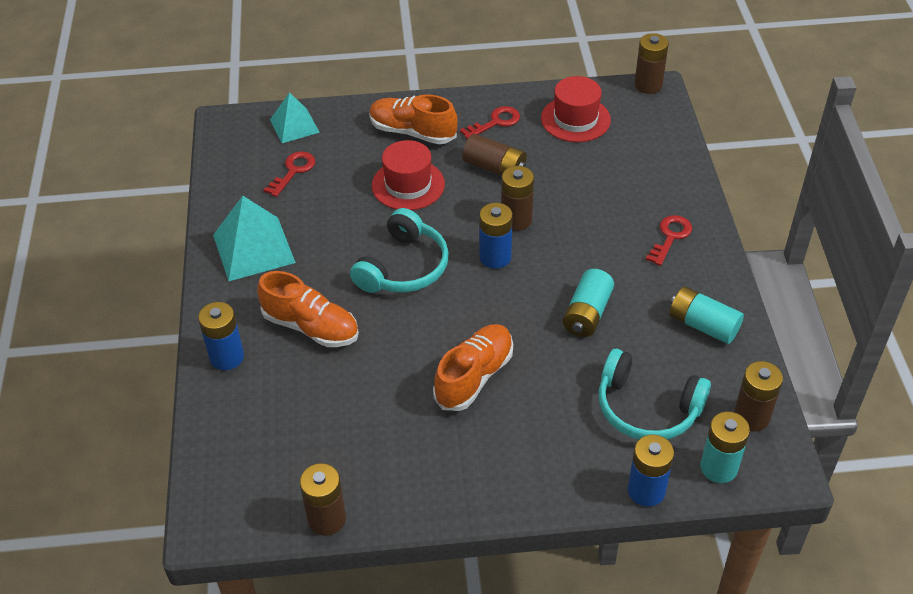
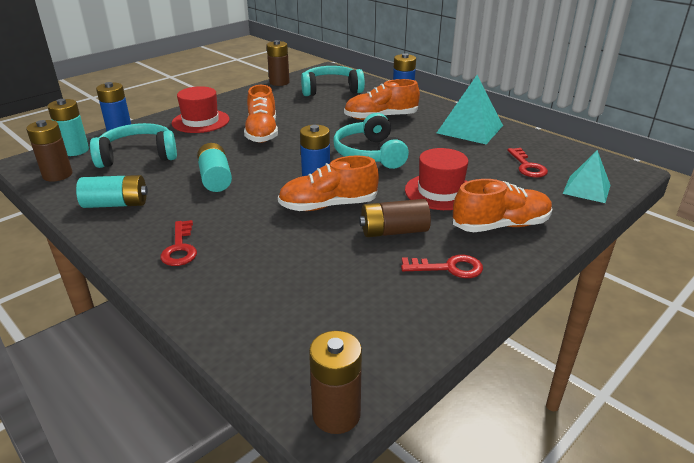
camera: 140 degrees right, 15 degrees down
(283, 441) = (331, 90): none -> turquoise headphones
(495, 122) = (448, 268): red key -> red key turned 105 degrees counterclockwise
(516, 220) = (328, 205): brown battery -> orange shoe
(575, 119) = (376, 313): red hat -> red hat (200, 121)

